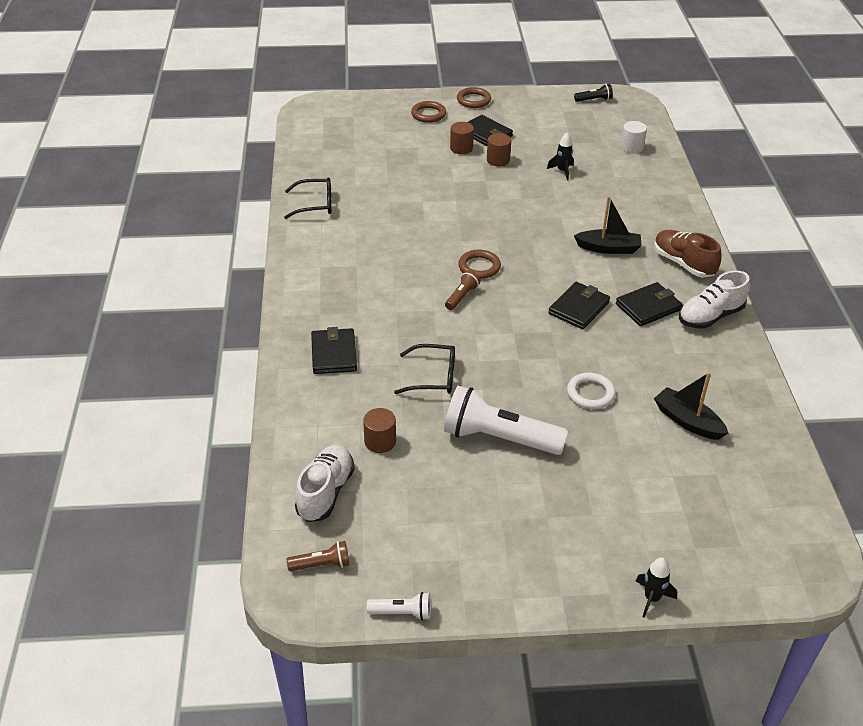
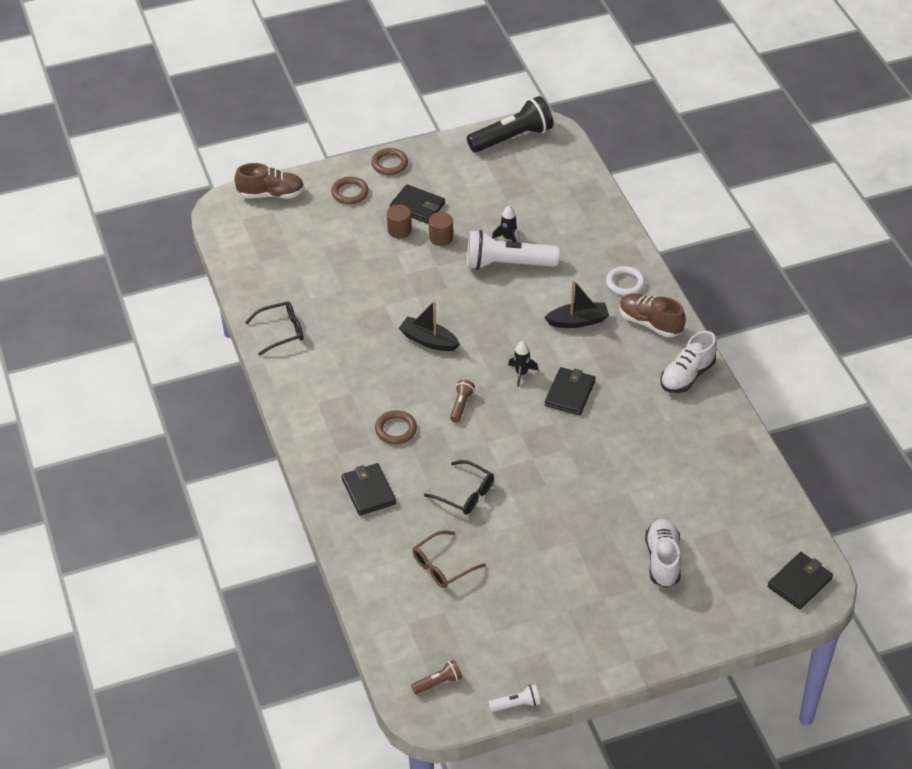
camera: 15 degrees left, 5 degrees up
(325, 492) = (416, 622): white shoe -> white shoe (662, 560)
(358, 104) = (271, 194): none -> brown shoe
(380, 441) = (443, 566): brown cylinder -> brown glasses
(433, 377) = (465, 493): black glasses -> black glasses turned 45 degrees clockwise
(479, 267) = (465, 369): brown ring -> brown ring (396, 429)
(499, 438) = (541, 539): white flashlight -> white flashlight (507, 264)
(590, 393) = (605, 478): white ring -> white ring (625, 283)
(594, 100) = (512, 138): black flashlight -> black flashlight, size x2.19
(632, 147) = (567, 193): white cylinder -> none
(648, 307) = (630, 378): black wallet -> black wallet (799, 582)
(652, 598) = (701, 645): black rocket -> black rocket (521, 373)
(687, 421) = (692, 485): black boat -> black boat (428, 340)

